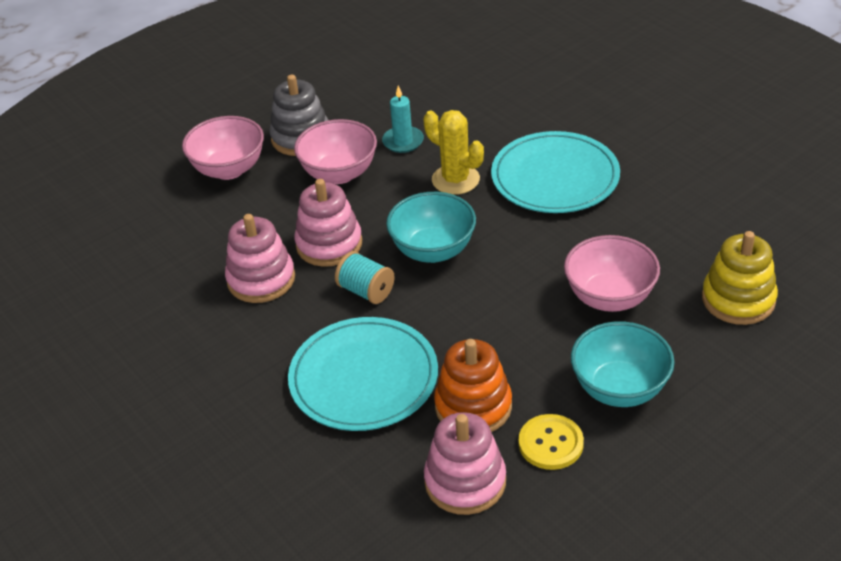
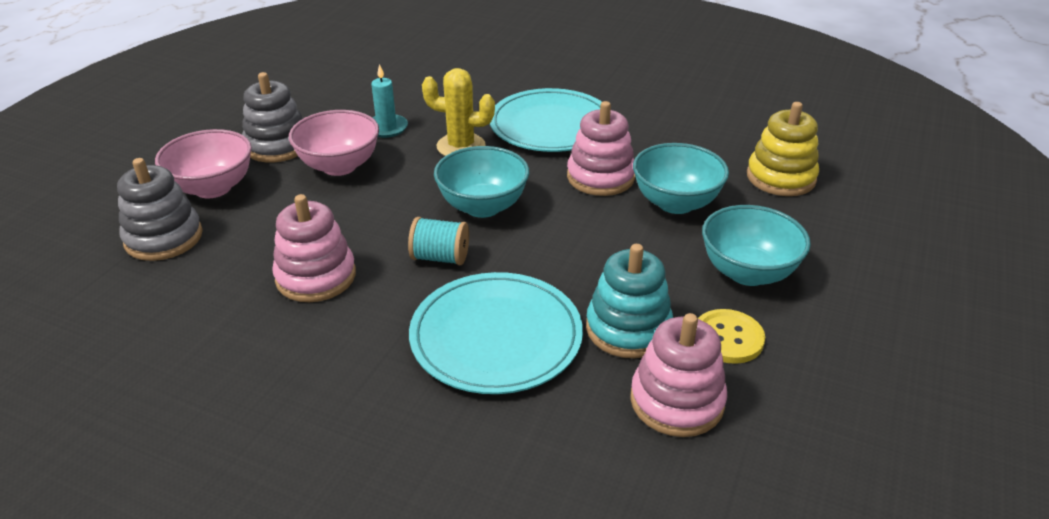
camera: 30 degrees left, 5 degrees down
(170, 209) = (164, 238): none -> grey stacking toy
(329, 244) = (371, 227): pink stacking toy -> pink stacking toy (600, 177)
(473, 406) = (628, 329): orange stacking toy -> turquoise stacking toy
(609, 297) = (675, 203): pink bowl -> turquoise bowl

